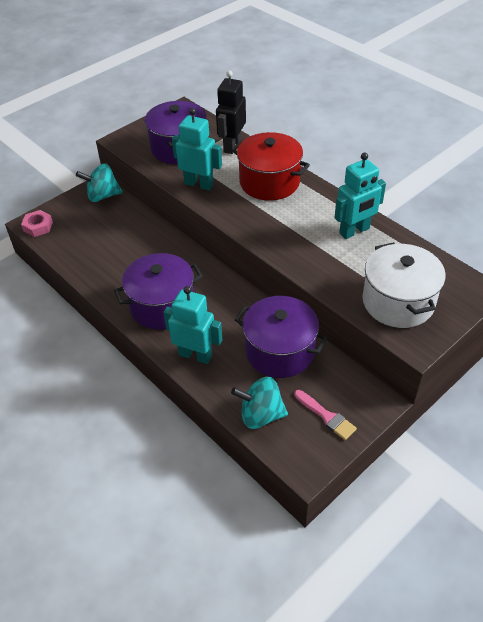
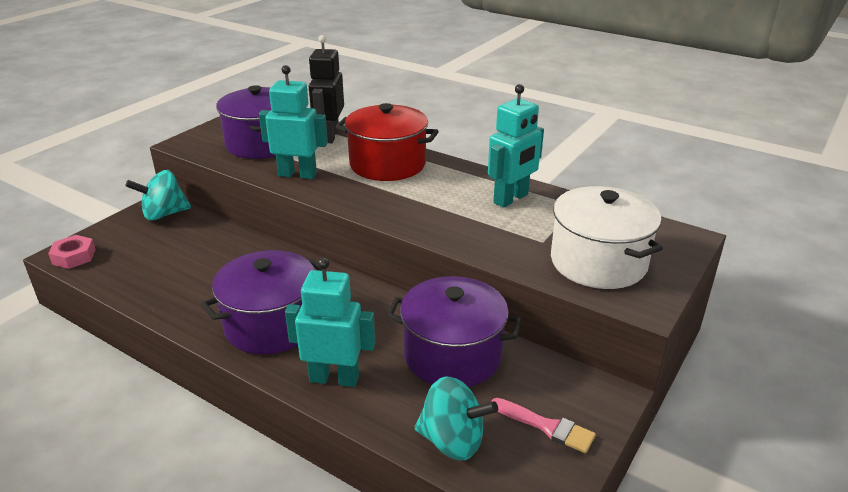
camera: 15 degrees left, 15 degrees down
(260, 415) = (452, 441): turquoise spinning top -> turquoise spinning top turned 150 degrees counterclockwise

